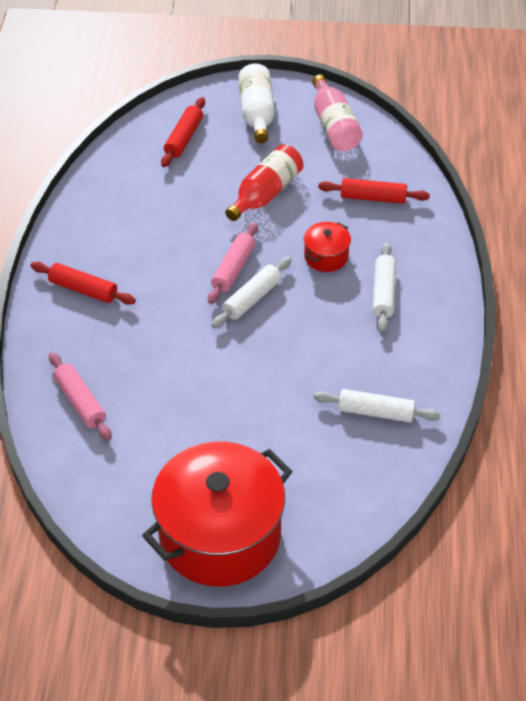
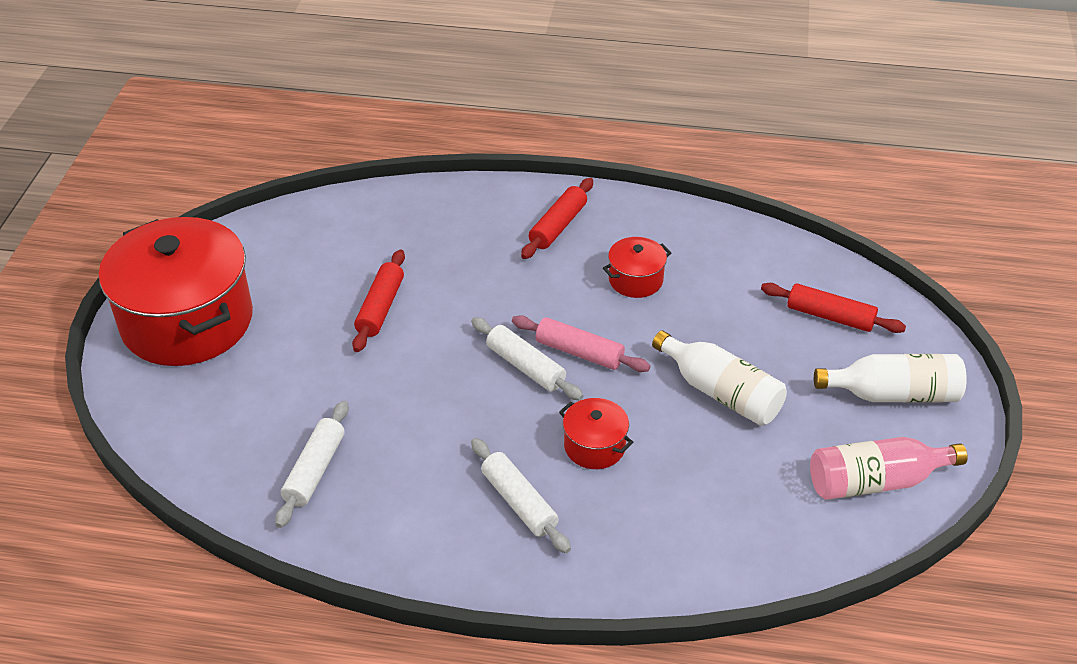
camera: 95 degrees right, 5 degrees down
(80, 402) = (394, 224): pink rolling pin -> none
(149, 240) = (635, 280): none -> red pot
(266, 194) = (721, 392): red bottle -> white bottle
(373, 198) = (713, 512): red rolling pin -> red rolling pin (380, 308)
(383, 293) = (519, 502): white rolling pin -> white rolling pin turned 45 degrees clockwise

